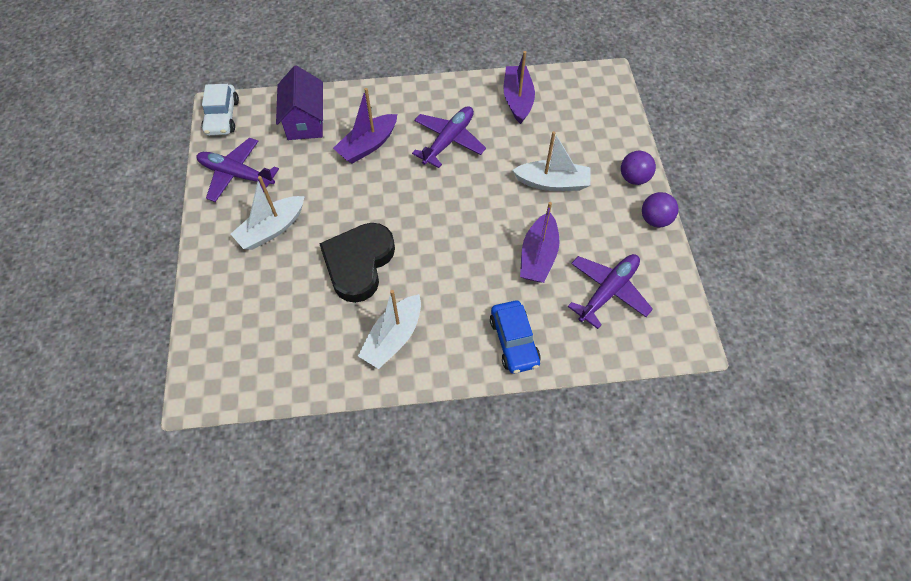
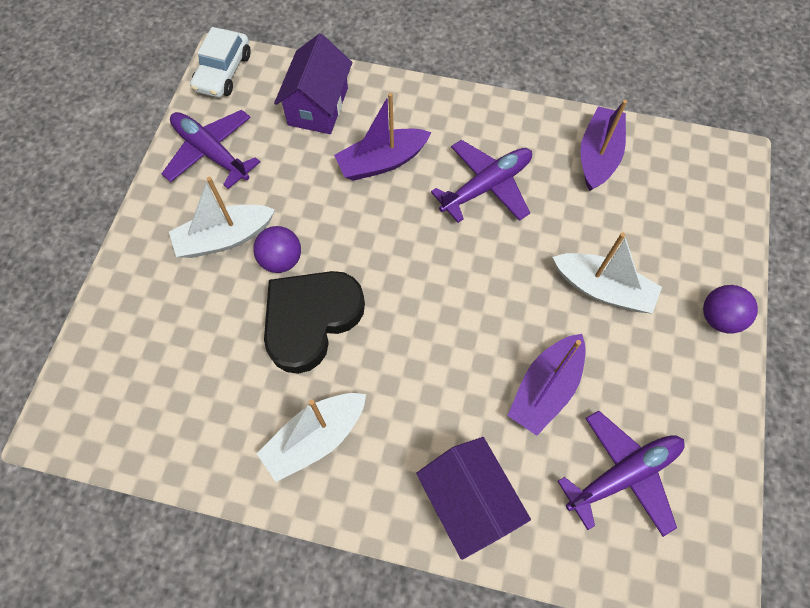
camera: 20 degrees right, 5 degrees up
(514, 341) = (468, 501): blue car -> purple house
(655, 219) = (728, 390): purple ball -> purple ball (281, 260)

